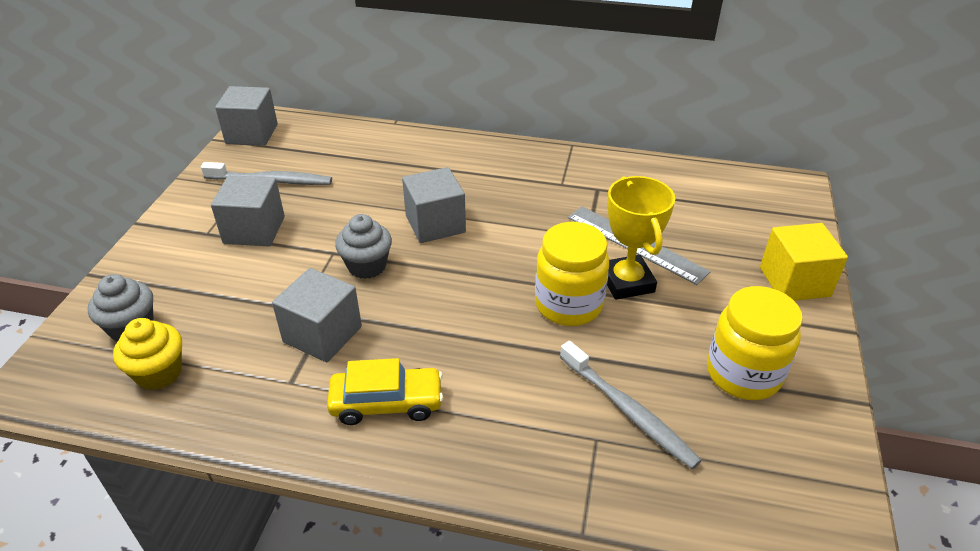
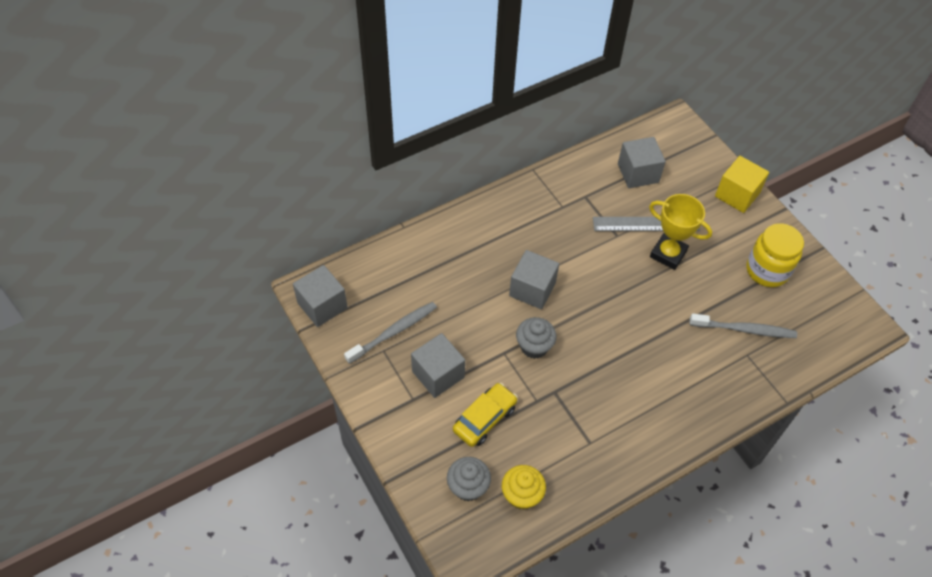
camera: 45 degrees left, 15 degrees up
(322, 334) = (568, 405): grey cube -> grey cube (638, 173)
(387, 403) = (646, 414): yellow car -> yellow car (484, 419)
(568, 305) = (658, 290): yellow jar -> none

